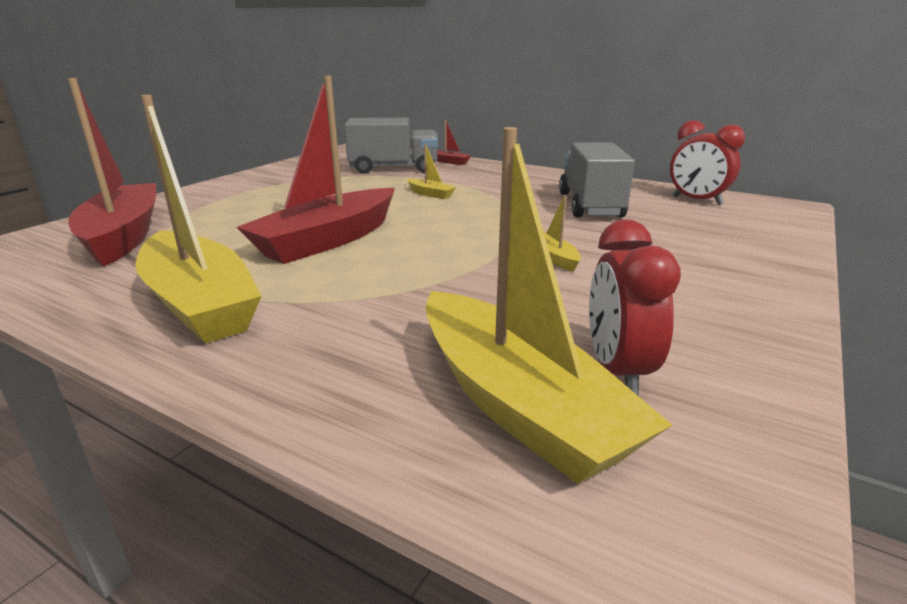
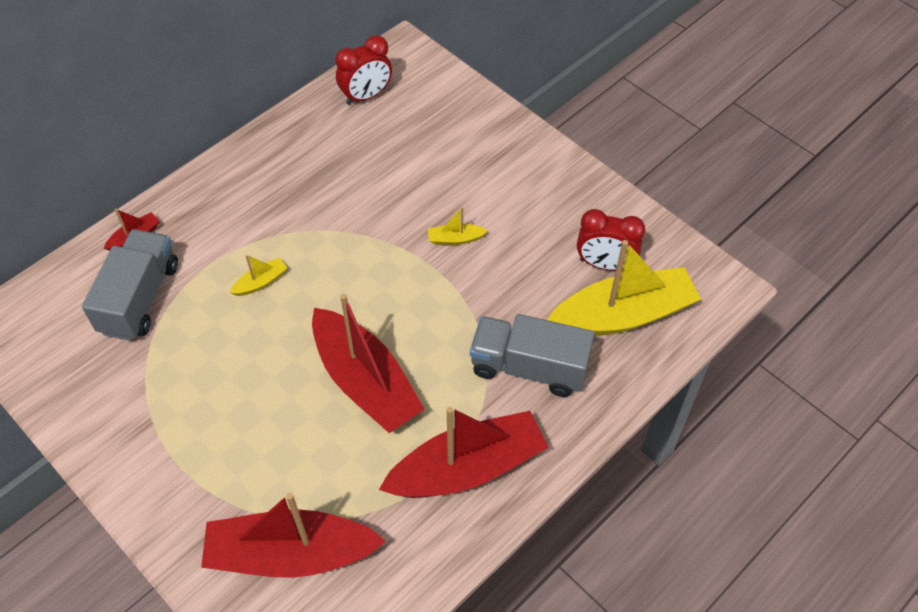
camera: 75 degrees left, 30 degrees up
(200, 303) = (467, 468): yellow boat -> red boat
(590, 205) = (348, 171): grey truck -> grey truck (529, 367)

